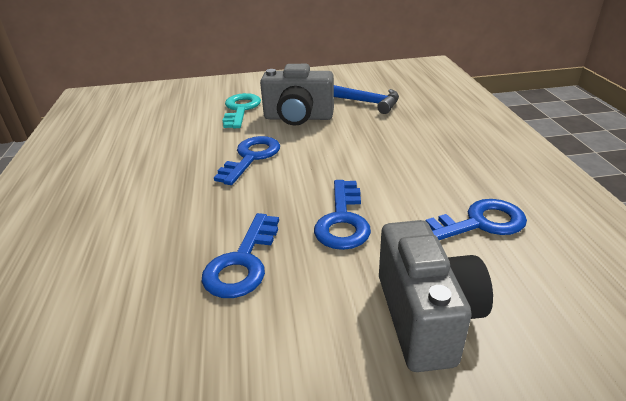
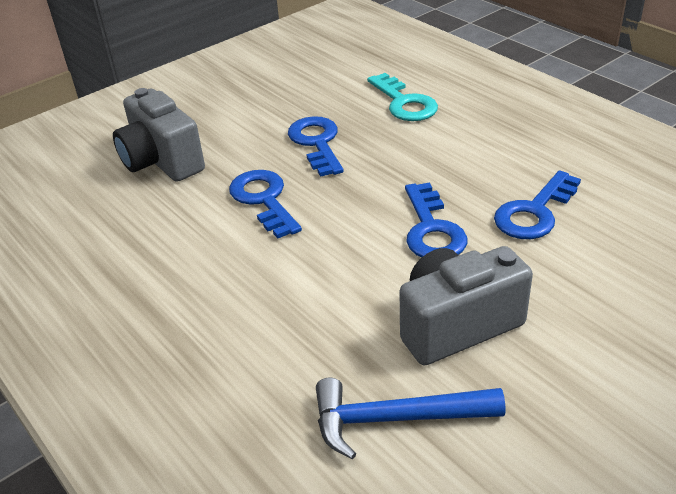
camera: 150 degrees right, 5 degrees up
(241, 109) = (569, 307): turquoise key -> turquoise key (404, 103)
(479, 223) = (133, 244): blue key -> blue key (534, 212)

